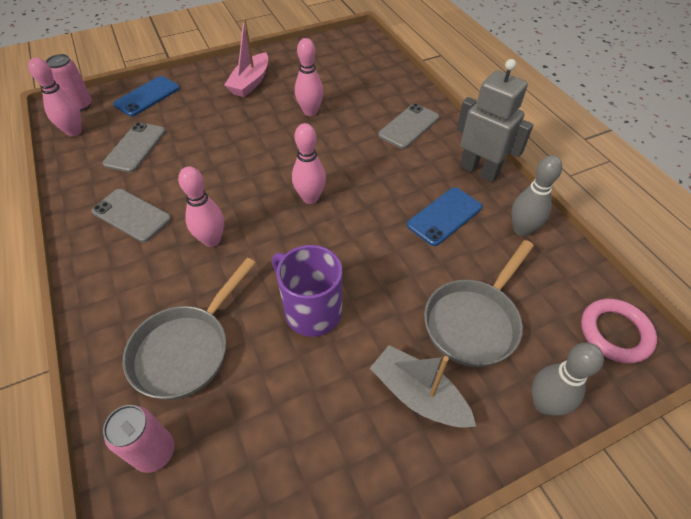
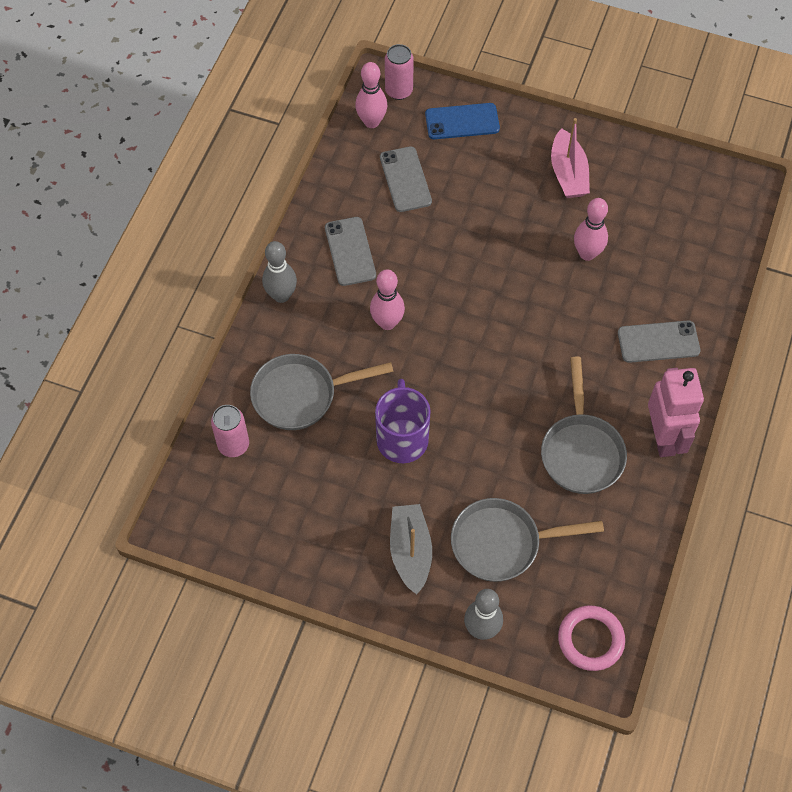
camera: 45 degrees right, 10 degrees up
(135, 147) = (405, 179): grey phone -> grey phone turned 75 degrees counterclockwise
(250, 83) = (568, 173): pink boat -> pink boat turned 75 degrees counterclockwise
(310, 198) = (494, 345): pink bowling pin -> none
(444, 216) = (581, 451): blue phone -> grey pan
(479, 171) = (663, 437): grey robot -> pink robot
(522, 229) = (628, 515): grey bowling pin -> grey bowling pin (281, 295)

